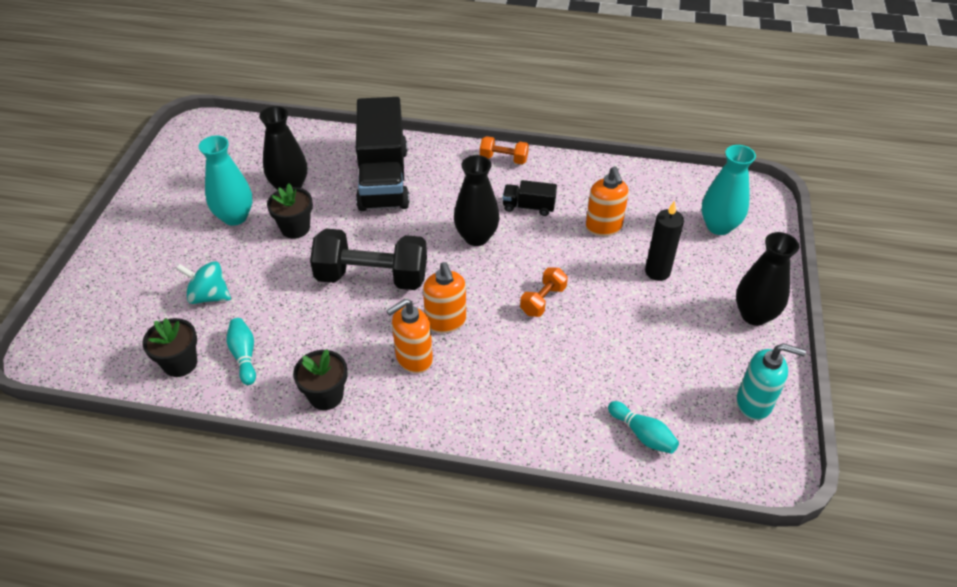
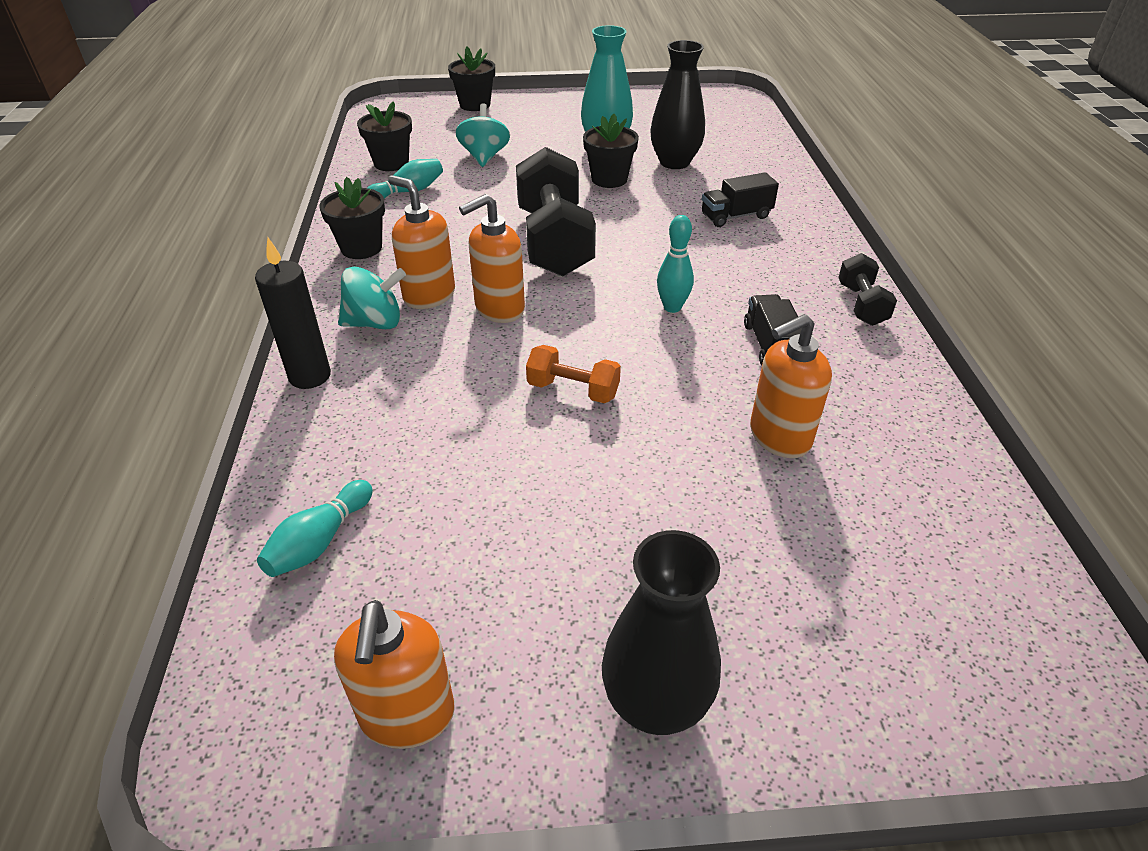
camera: 75 degrees right, 5 degrees down
(92, 287) = (475, 105): none -> black flower pot
(383, 178) = (736, 216): black truck -> black truck, size x0.44
(437, 393) = (375, 323): none -> turquoise spinning top
(476, 237) = (672, 307): black vase -> turquoise bowling pin
(503, 159) = (861, 305): orange dumbbell -> black dumbbell
(657, 272) = (705, 523): black candle -> black candle (310, 376)
(719, 226) = (899, 616): turquoise vase -> none
(754, 403) = (407, 715): turquoise soap dispenser -> orange soap dispenser

